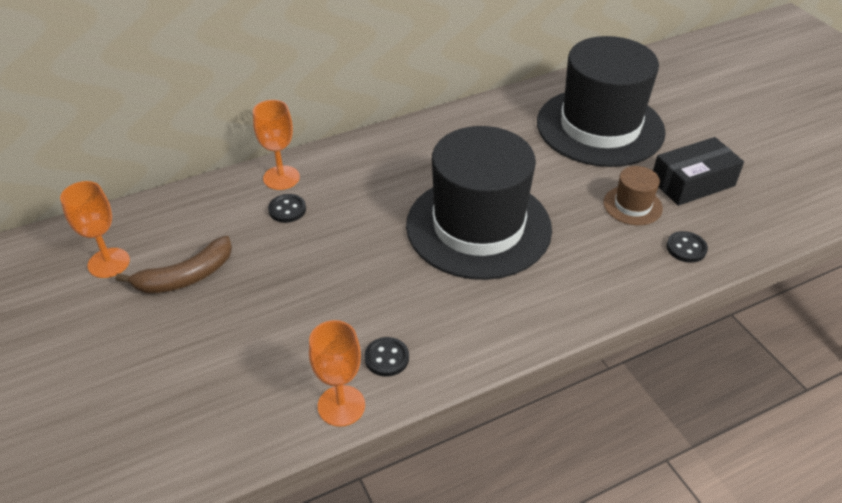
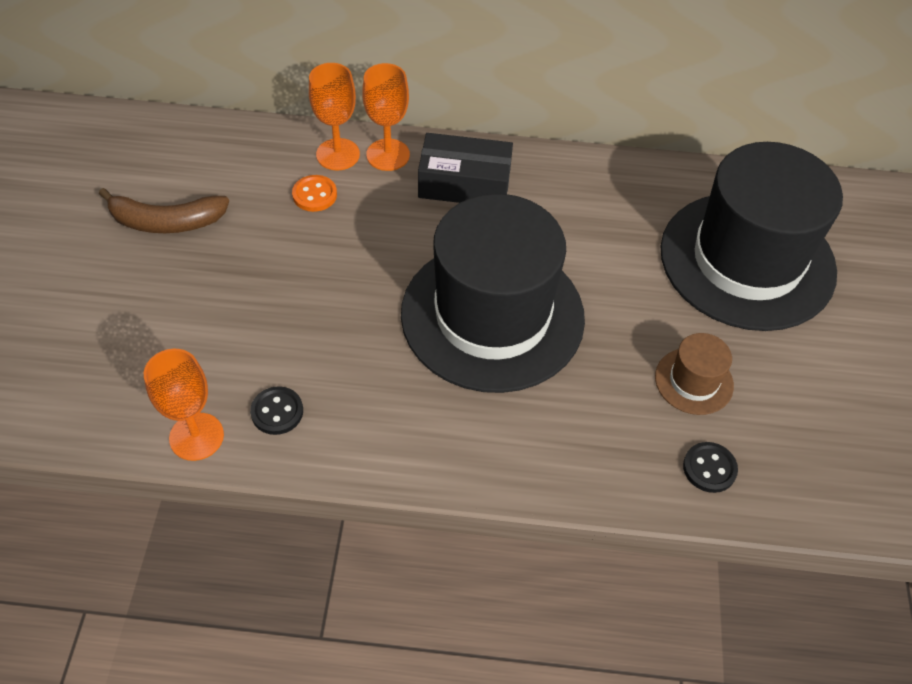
camera: 30 degrees right, 10 degrees up
(109, 263) = (113, 171): orange goblet -> orange goblet (388, 155)
(287, 209) = (314, 195): black button -> orange button
(692, 182) = (798, 390): black box -> black box (464, 183)

